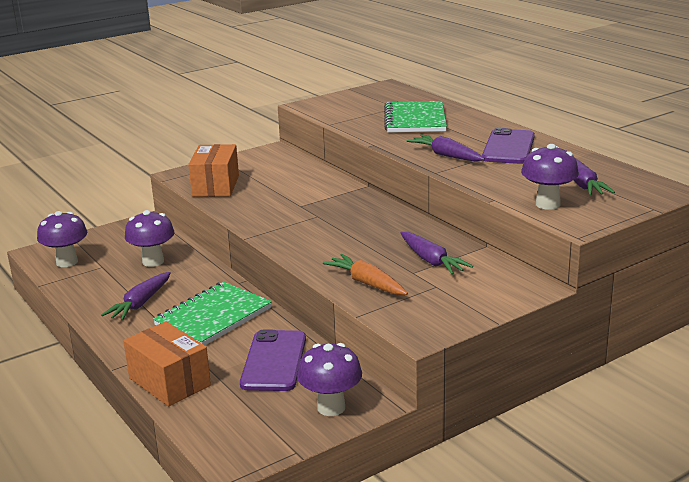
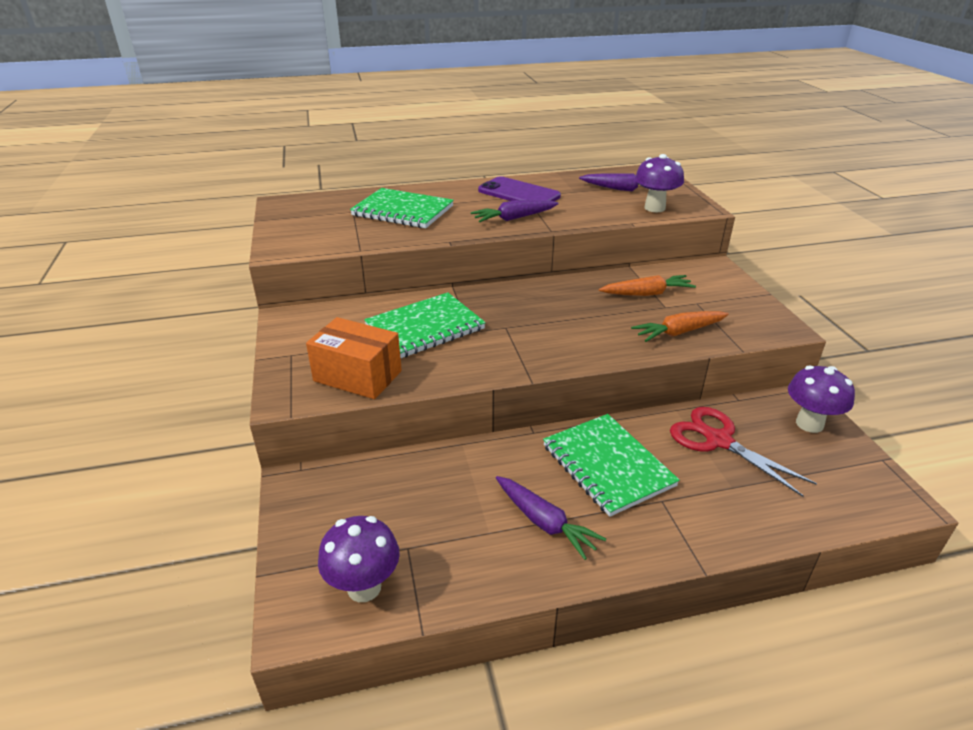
camera: 70 degrees left, 10 degrees up
(153, 261) = (430, 493): purple mushroom -> none
(169, 382) = (746, 525): orange box -> none
(274, 361) = (718, 441): purple phone -> red scissors
(293, 190) = (425, 328): none -> green notebook
(431, 261) = (647, 294): purple carrot -> orange carrot

